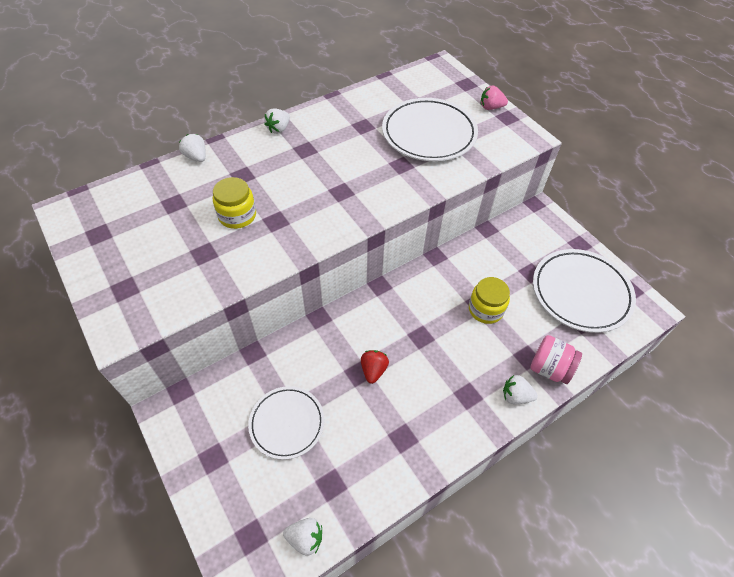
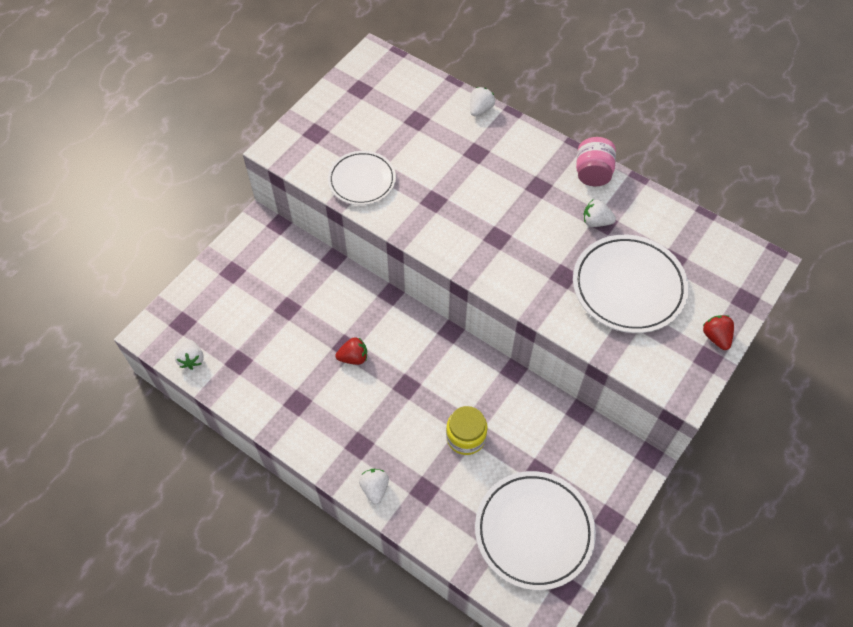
camera: 70 degrees right, 5 degrees up
(237, 215) = (425, 170): yellow jar -> none
(279, 129) = (555, 154): white strawberry -> white strawberry (596, 222)
(287, 423) = (278, 310): white plate -> white plate (362, 180)
(491, 107) = (716, 337): pink strawberry -> red strawberry
(549, 368) = (419, 515): pink jar -> pink jar (592, 173)

